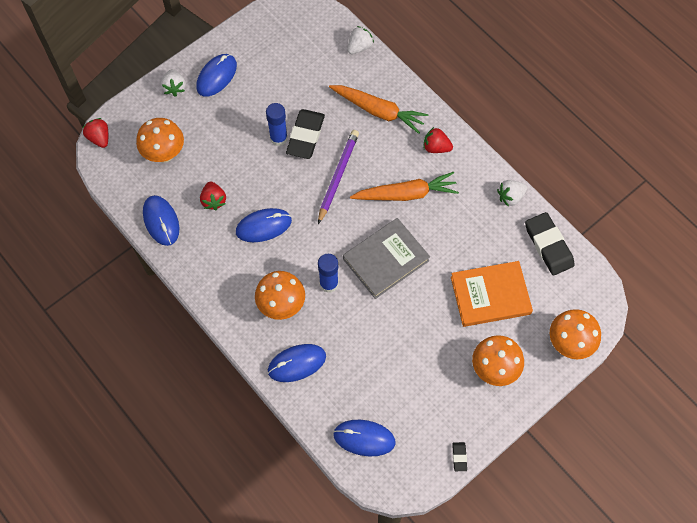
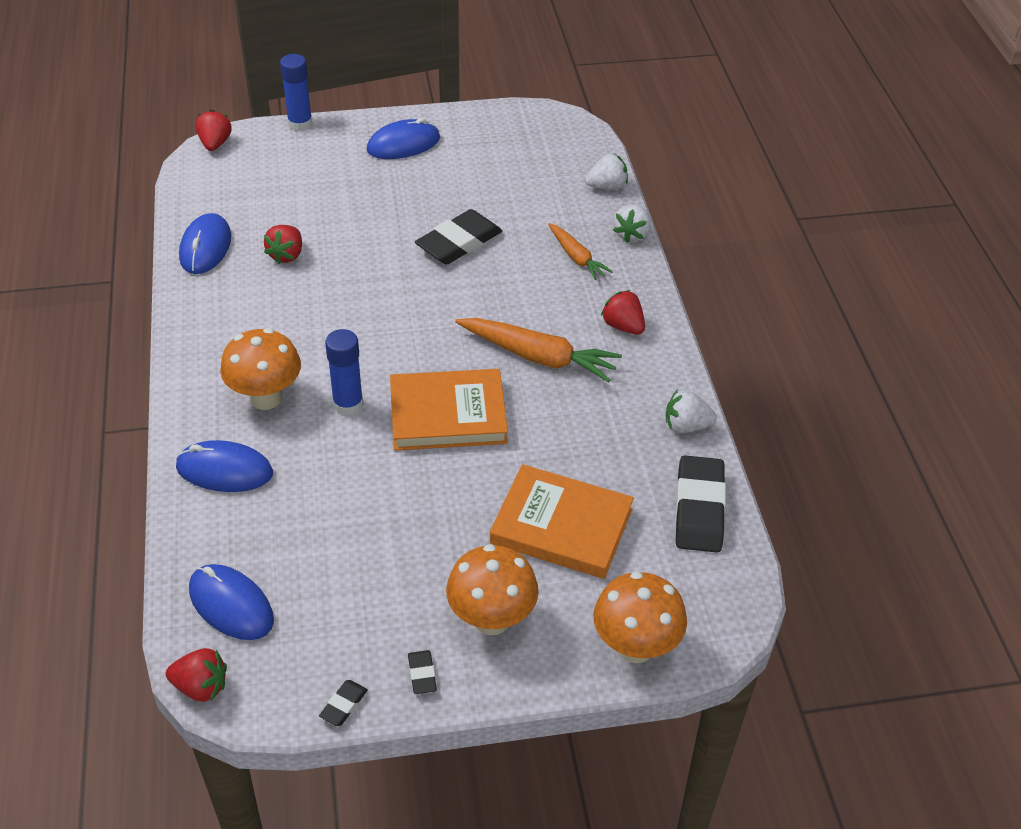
camera: 30 degrees right, 20 degrees down
(164, 154) = (273, 188): orange mushroom -> none
(174, 88) = (344, 135): white strawberry -> white strawberry (631, 234)
(263, 226) = (322, 307): blue mouse -> none
(278, 138) = (423, 230): blue glue stick -> blue glue stick (300, 124)
(338, 176) = (464, 299): purple pencil -> none
(378, 111) = (576, 257): orange carrot -> orange carrot, size x0.60
(385, 490) = (201, 687): none -> red strawberry
(386, 260) = (448, 415): grey book -> orange book
(483, 418) = (422, 674): none -> black eraser

